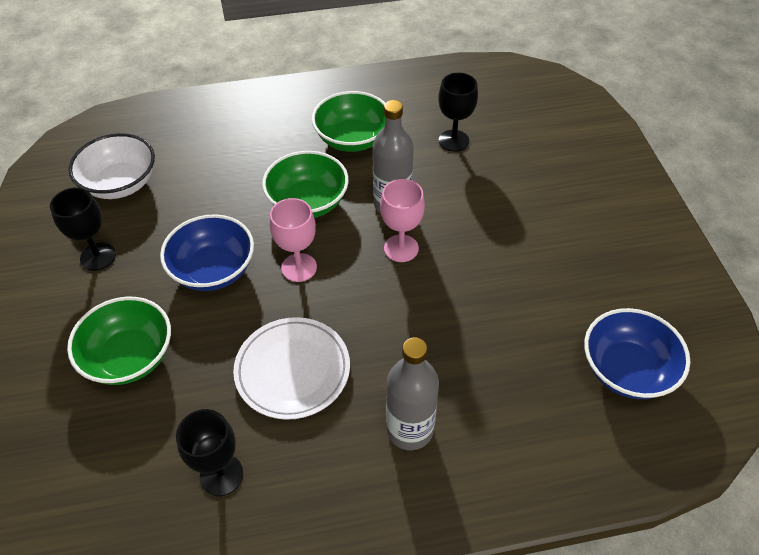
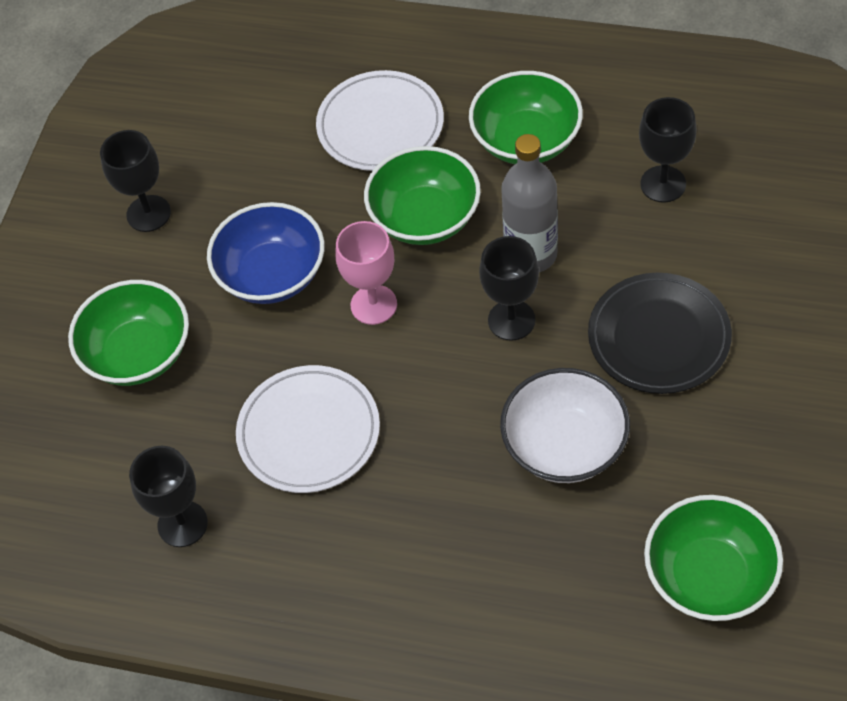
camera: 30 degrees right, 5 degrees up
(120, 184) = (209, 120): white bowl -> white bowl (565, 445)
(248, 155) = (380, 125): none -> white plate
(401, 248) = (511, 320): pink goblet -> black goblet
(410, 430) = (407, 551): grey bottle -> none
(503, 229) = (659, 337): none -> black plate
(627, 370) = (709, 576): blue bowl -> green bowl

